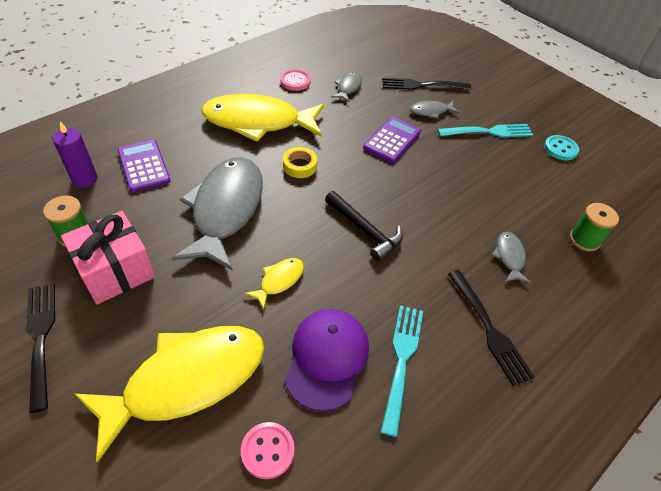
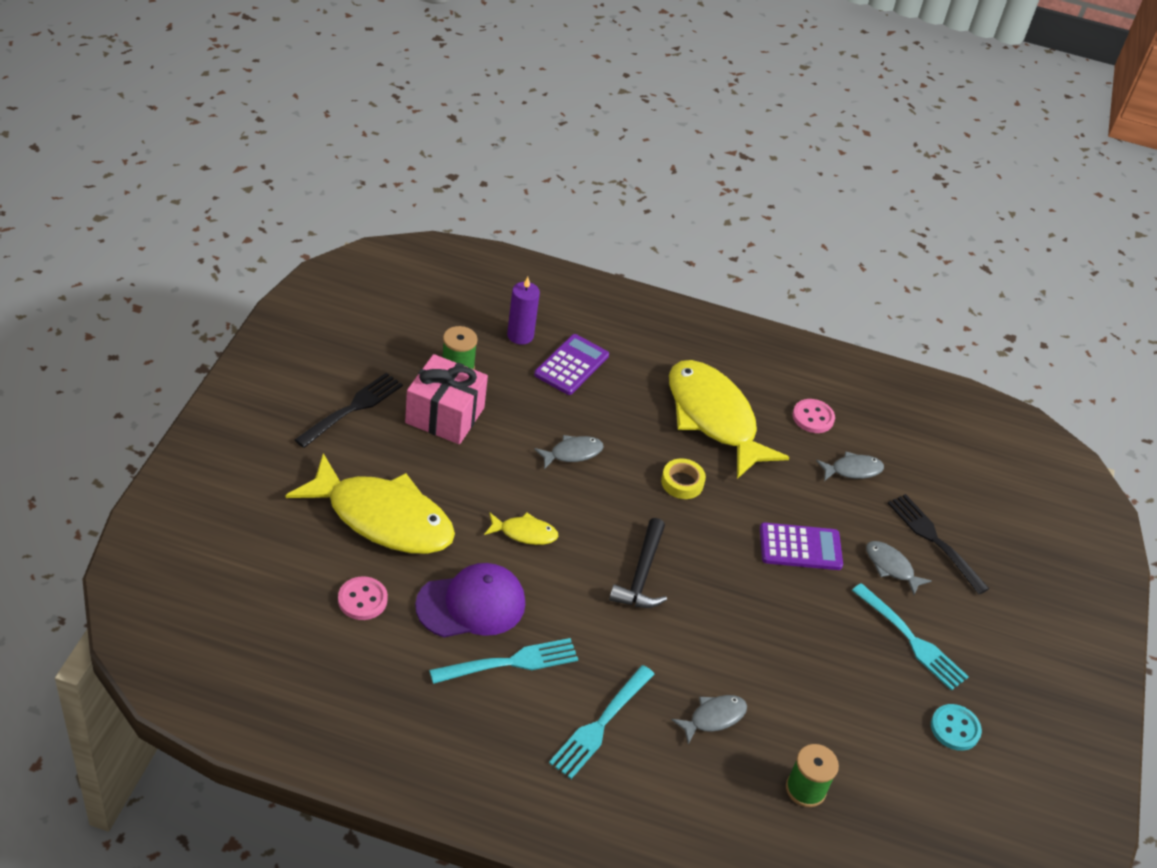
camera: 55 degrees right, 5 degrees down
(226, 209) = (572, 453): grey fish -> grey fish, size x0.43
(488, 328) = (601, 723): black fork -> turquoise fork

